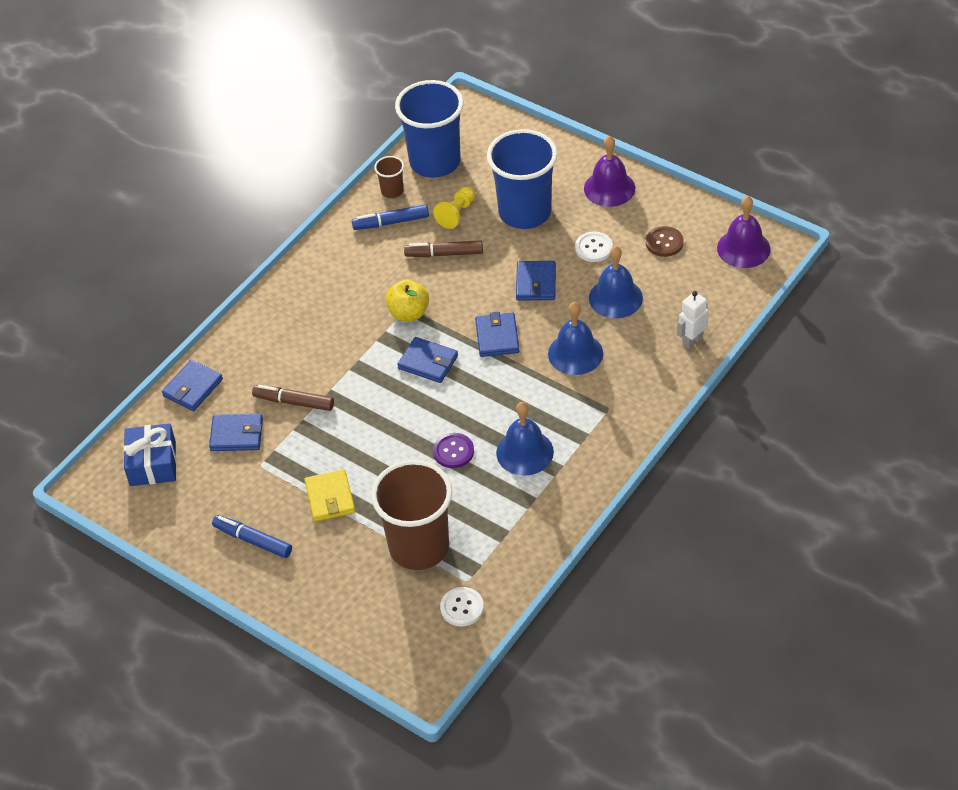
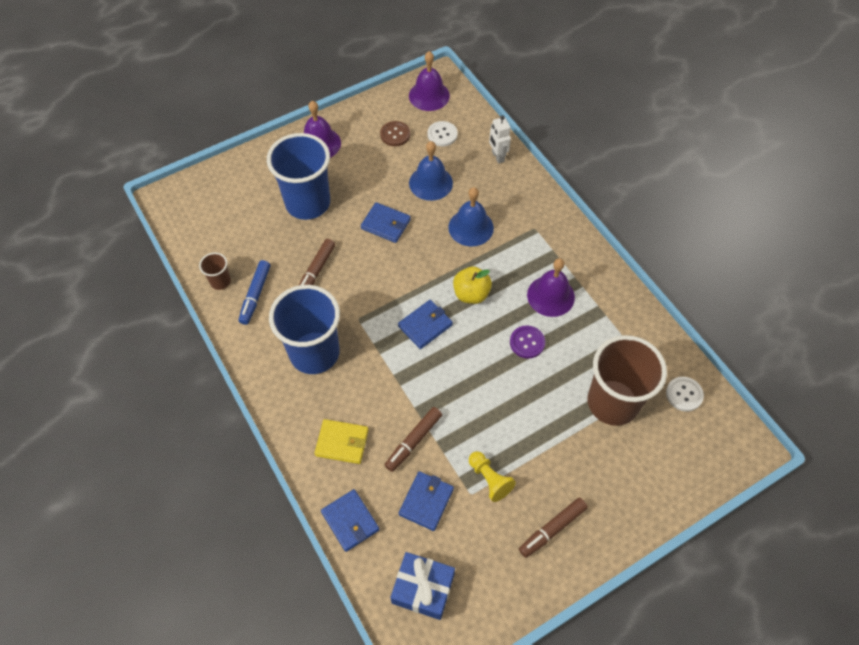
camera: 70 degrees left, 10 degrees up
(253, 540) = (552, 529): blue marker -> brown marker
(330, 498) = (533, 450): yellow wallet -> yellow wallet (342, 442)
(409, 313) = (364, 319): yellow apple -> yellow apple (471, 294)
(435, 162) = (209, 240): blue cup -> blue cup (314, 353)
(456, 214) = (278, 247): yellow pawn -> yellow pawn (489, 479)
(497, 337) = (426, 270): blue wallet -> none
(524, 452) = (550, 296): blue bell -> purple bell
(594, 248) = (373, 176): white button -> white button (442, 134)

